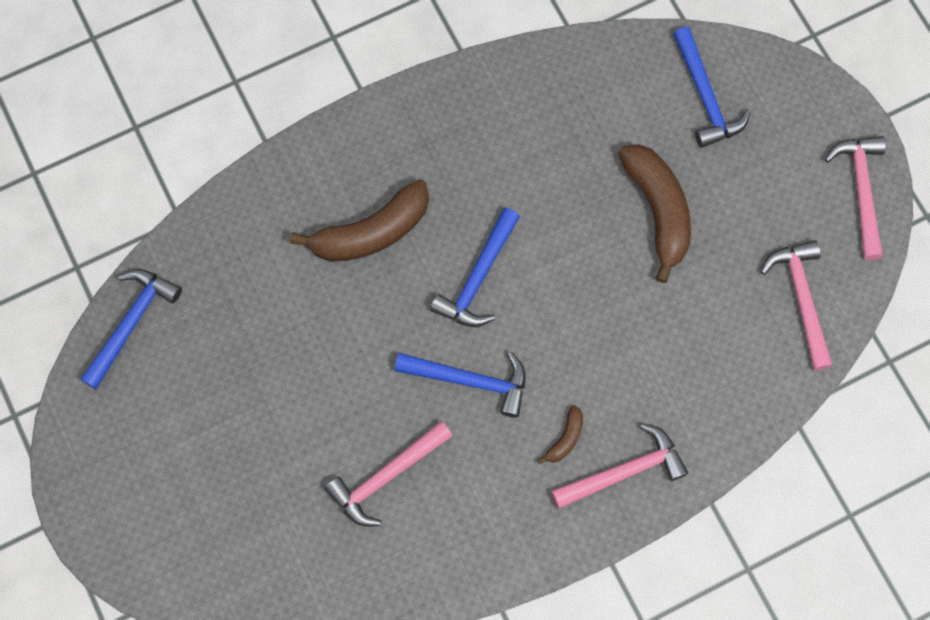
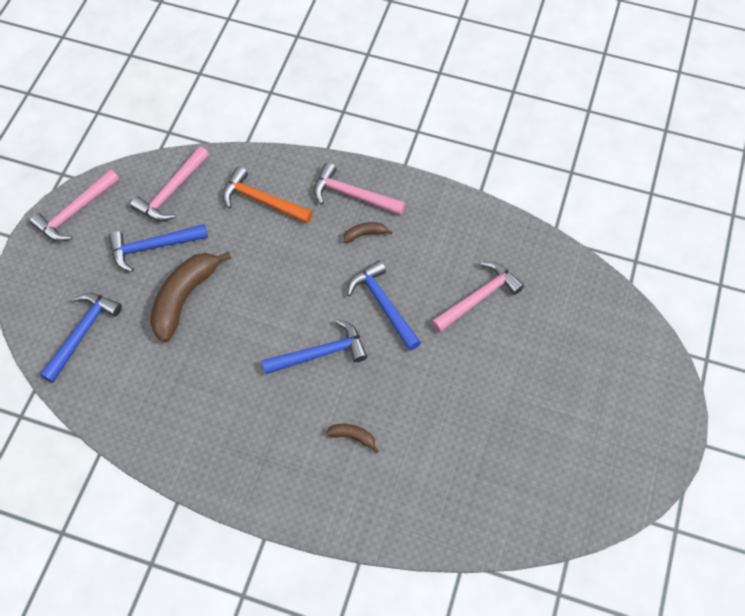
camera: 135 degrees left, 10 degrees down
(131, 323) = (552, 519): blue hammer -> blue hammer (153, 247)
(371, 232) = (353, 437): brown banana -> brown banana, size x0.45
(386, 477) = (478, 297): pink hammer -> pink hammer turned 45 degrees counterclockwise
(705, 375) = (262, 201): none -> orange hammer

